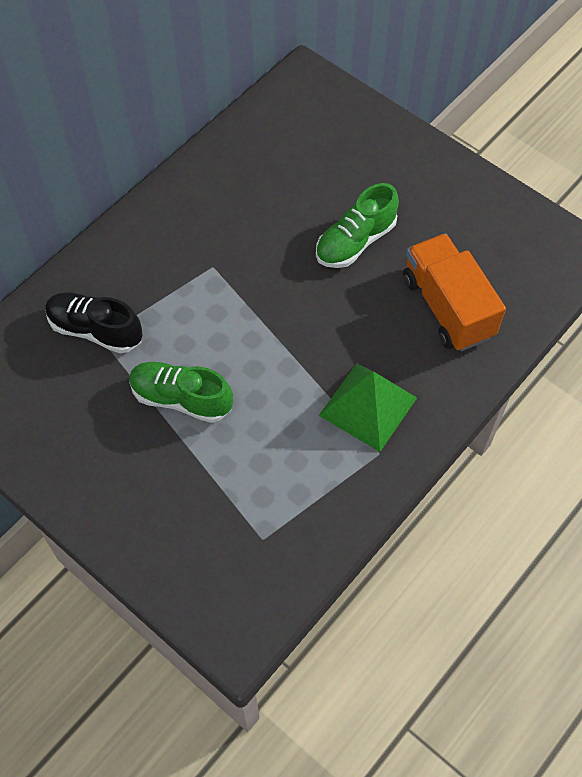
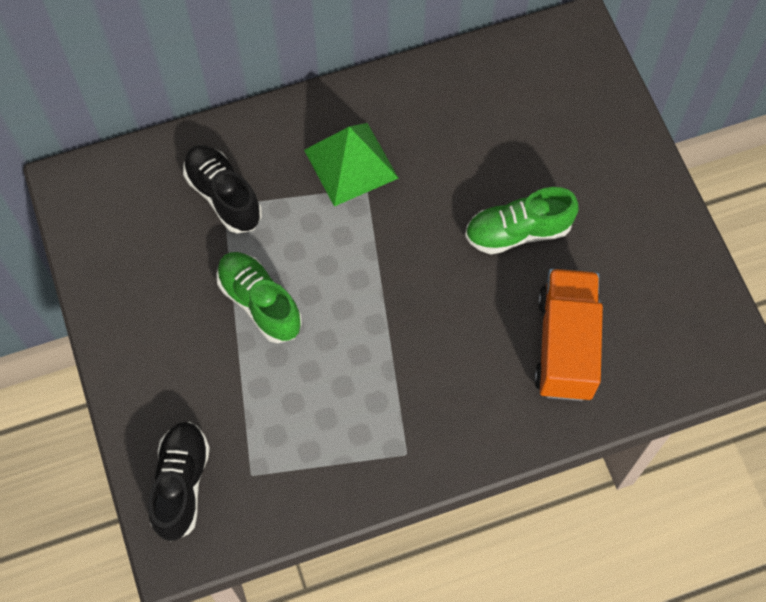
camera: 30 degrees right, 5 degrees up
(207, 579) = (181, 484): none -> black shoe
(368, 406) = (425, 403): green pyramid -> green pyramid (351, 164)

